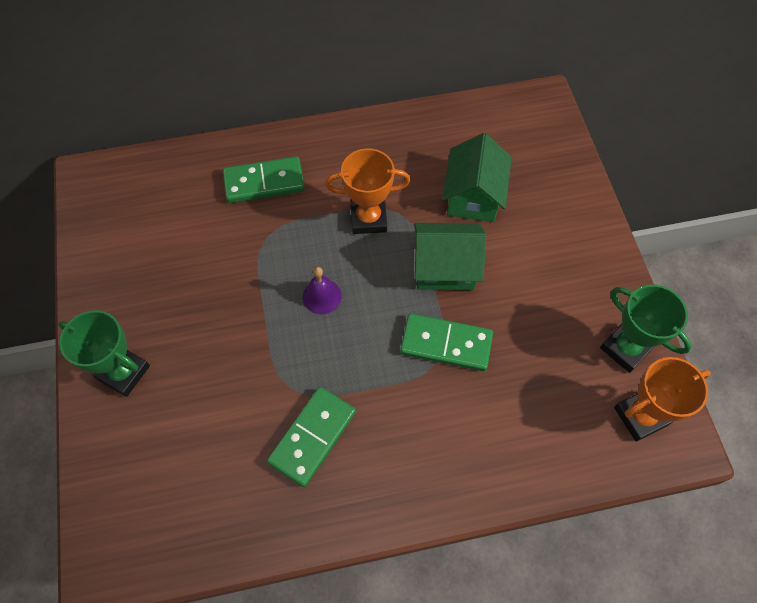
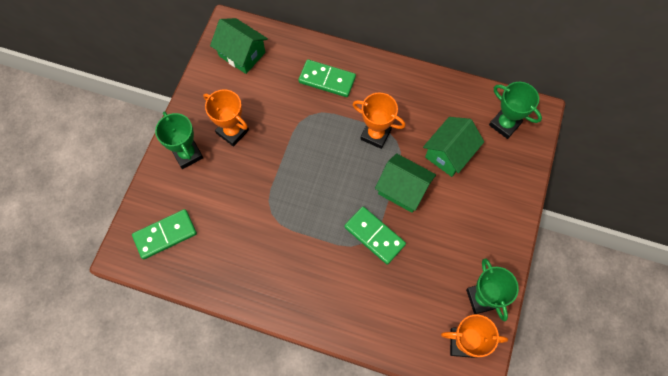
camera: 30 degrees right, 5 degrees up
(128, 204) = (242, 54): none -> green house
(172, 309) = (232, 132): none -> orange trophy
(312, 437) = (267, 247): green domino -> green domino (165, 235)
(322, 296) = (319, 168): purple bell -> none
(515, 131) = (504, 124): none -> green trophy

